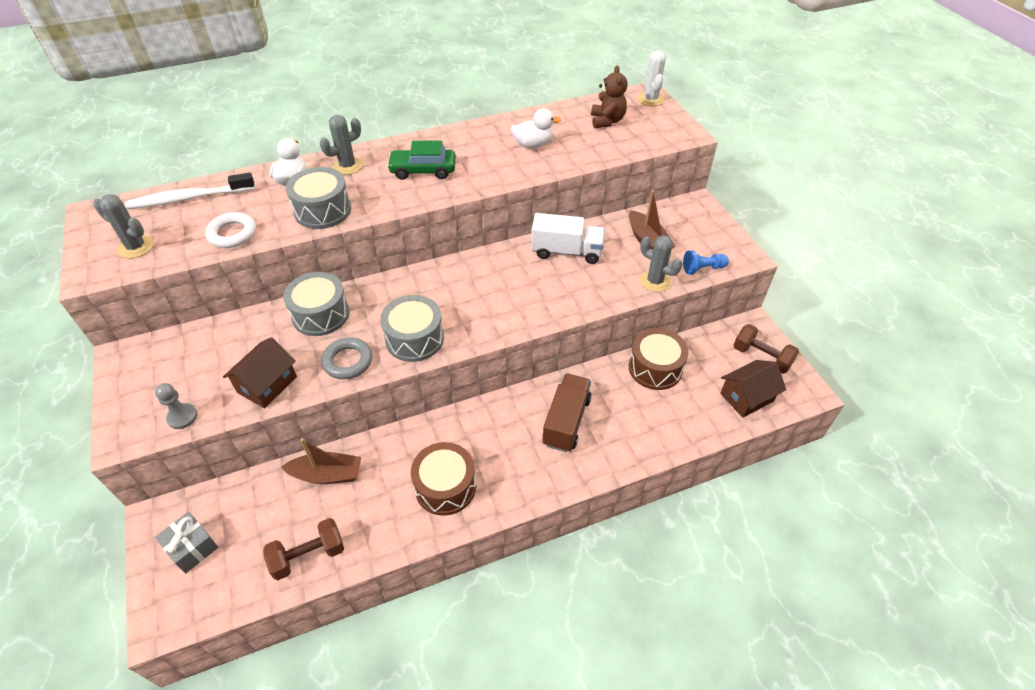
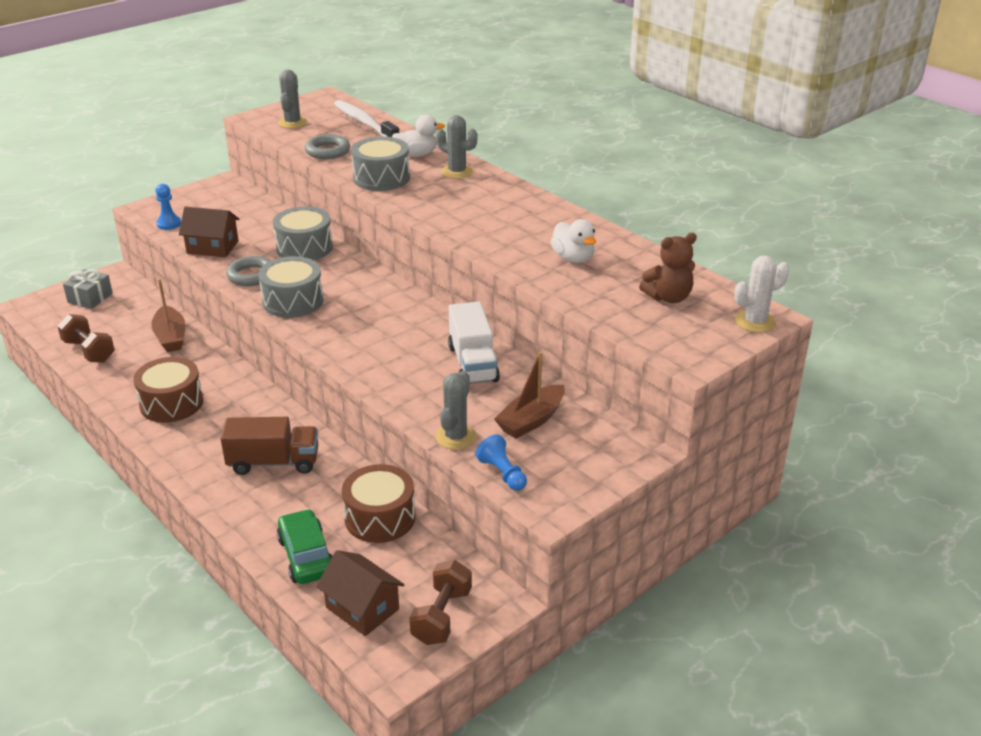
camera: 70 degrees right, 15 degrees down
(182, 417) = (169, 224): grey pawn -> blue pawn
(232, 234) = (327, 151): white ring -> grey ring
(423, 170) = (476, 208): green car -> green car (306, 556)

